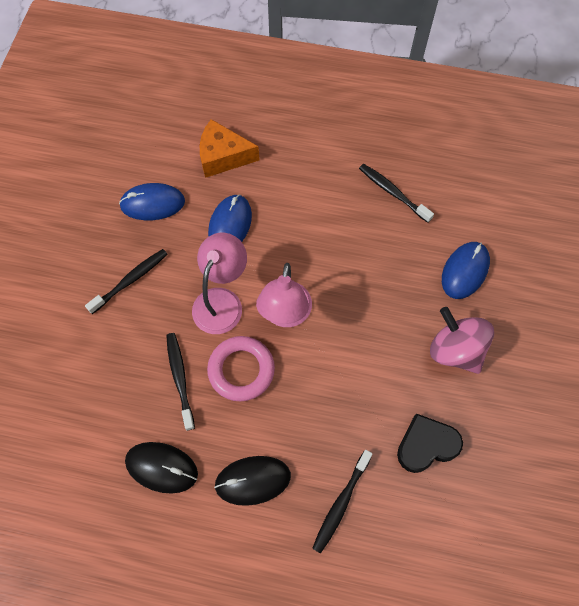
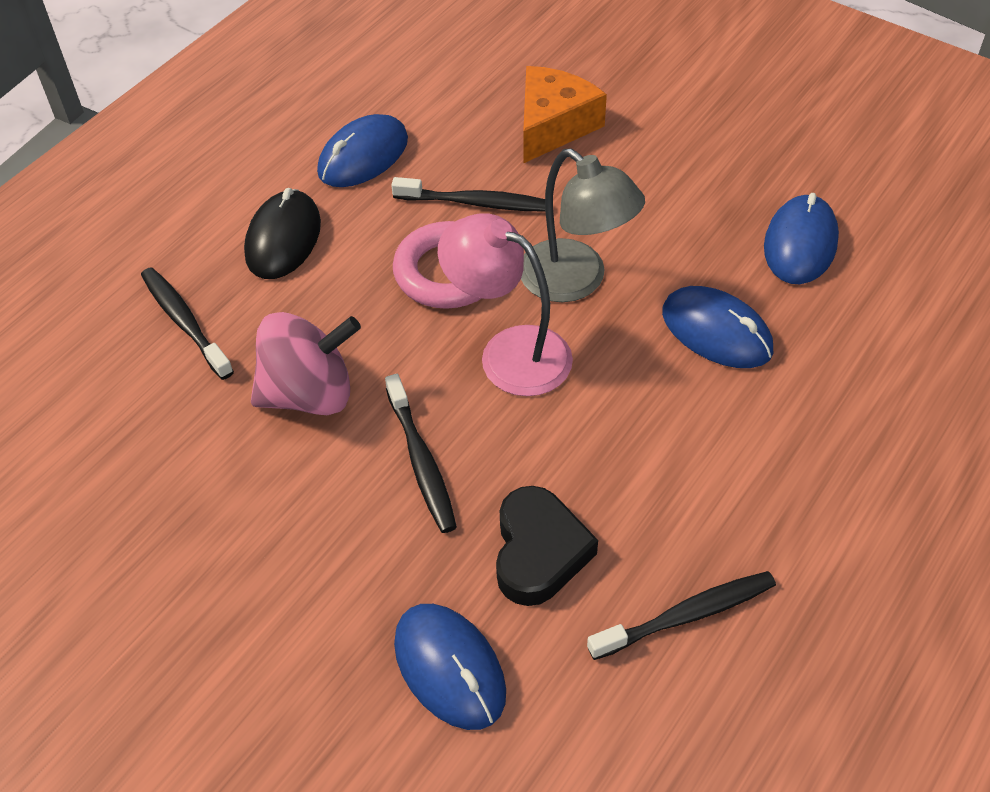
camera: 115 degrees right, 15 degrees down
(130, 280) = (665, 187): black toothbrush -> black toothbrush (421, 461)
(161, 467) = (363, 156): black mouse -> blue mouse
(222, 301) = (575, 281): pink lamp -> grey lamp
(223, 156) = (871, 363): orange cheese -> orange cheese (553, 126)
(426, 445) = (187, 459): black heart -> black heart (539, 551)
(455, 350) = (308, 574): pink spinning top -> pink spinning top (309, 394)

